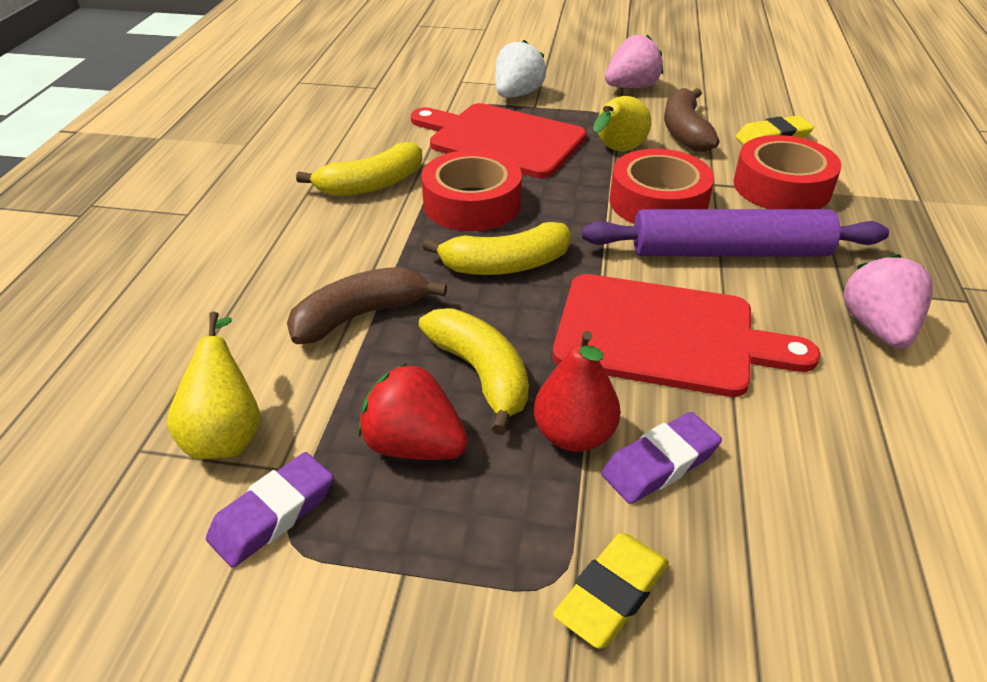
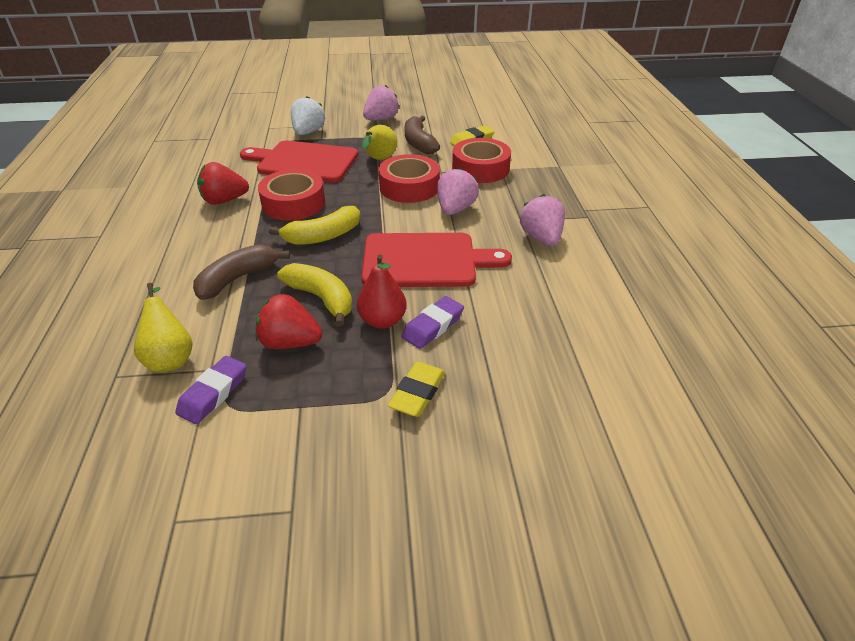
camera: 15 degrees left, 0 degrees up
(372, 185) = (224, 200): yellow banana -> red strawberry
(729, 251) = (455, 209): purple rolling pin -> pink strawberry

